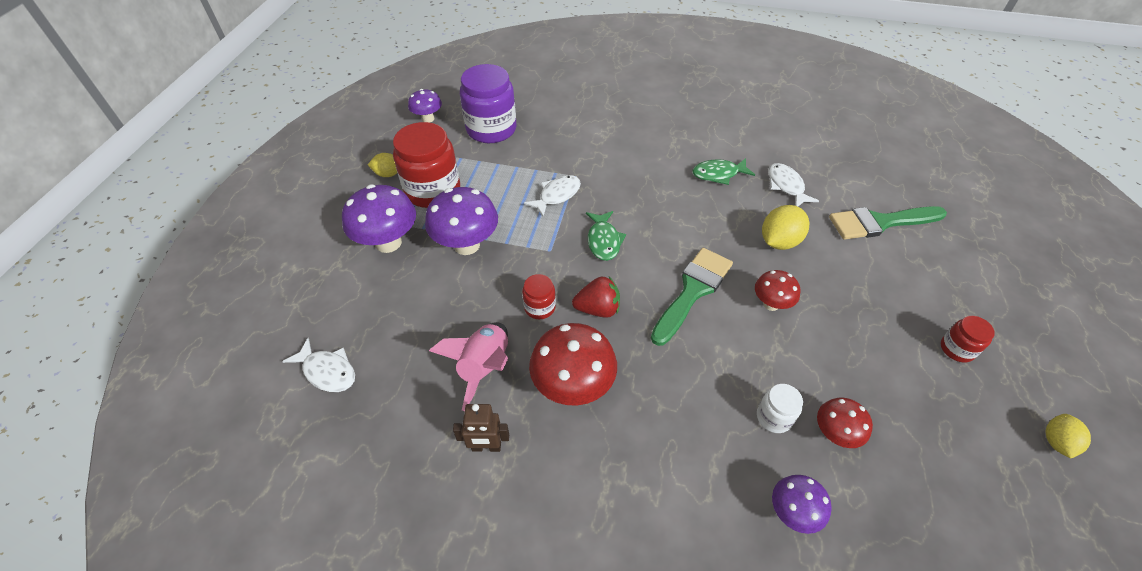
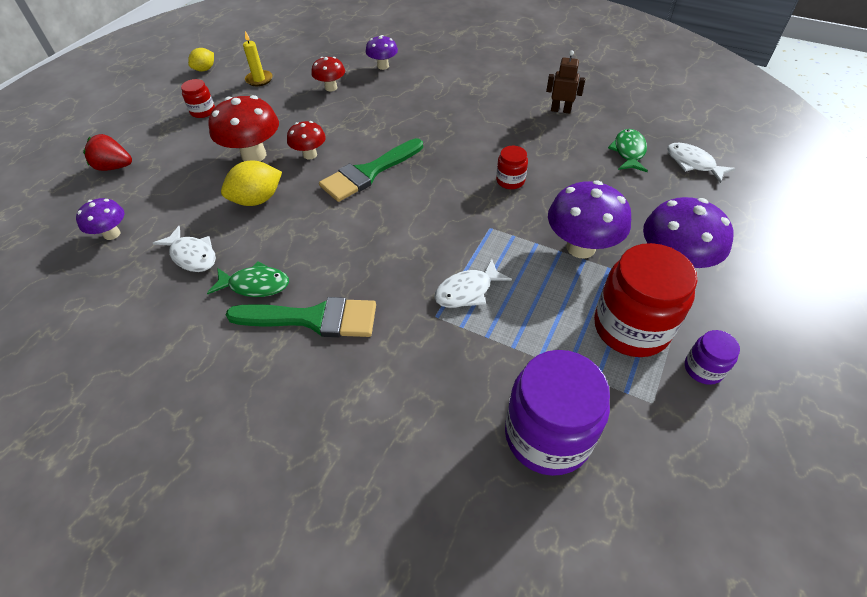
camera: 165 degrees left, 0 degrees up
(388, 174) = (703, 369): yellow lemon -> purple jar
(428, 119) = (665, 490): purple mushroom -> purple mushroom (112, 234)
(484, 367) = (561, 148): pink rocket -> none
(573, 386) = (494, 129): red mushroom -> red mushroom (254, 155)
(598, 309) = (458, 172): red strawberry -> red strawberry (114, 167)
(603, 241) = (431, 228): green fish -> green fish (628, 152)
(774, 417) = (362, 98): white jar -> none
(786, 186) = (192, 255): white fish -> white fish turned 45 degrees counterclockwise
(879, 222) = (143, 201): green brush -> green brush (314, 319)
(952, 432) = (259, 79): none -> yellow candle

